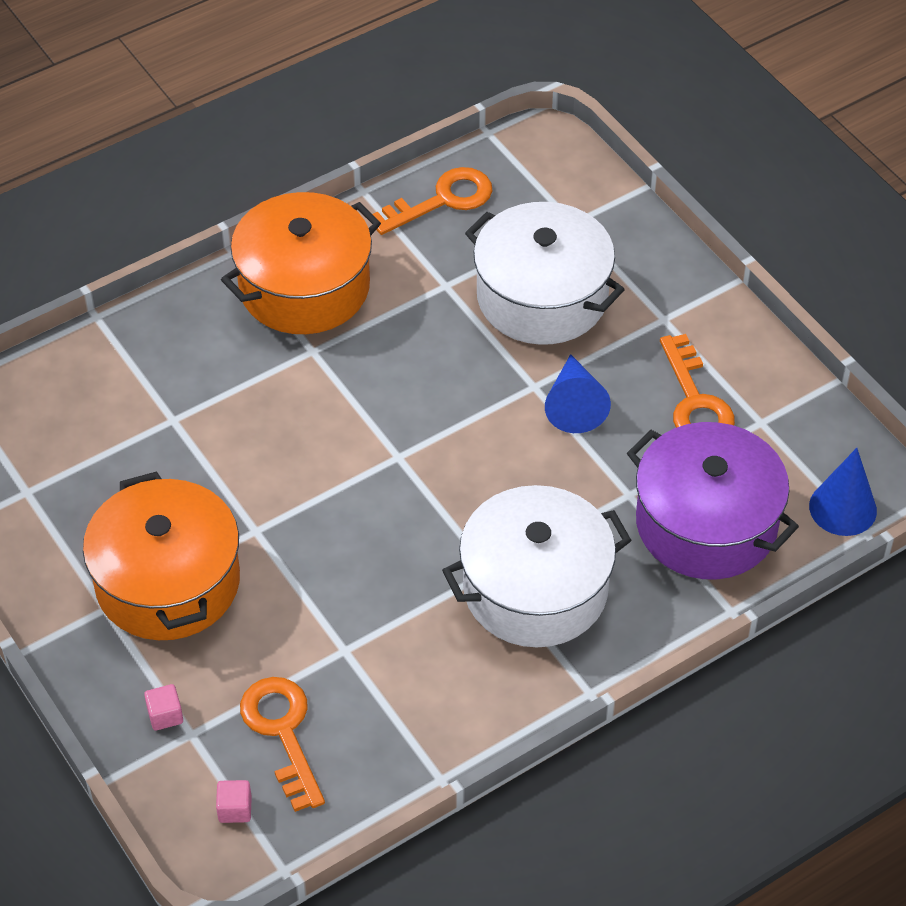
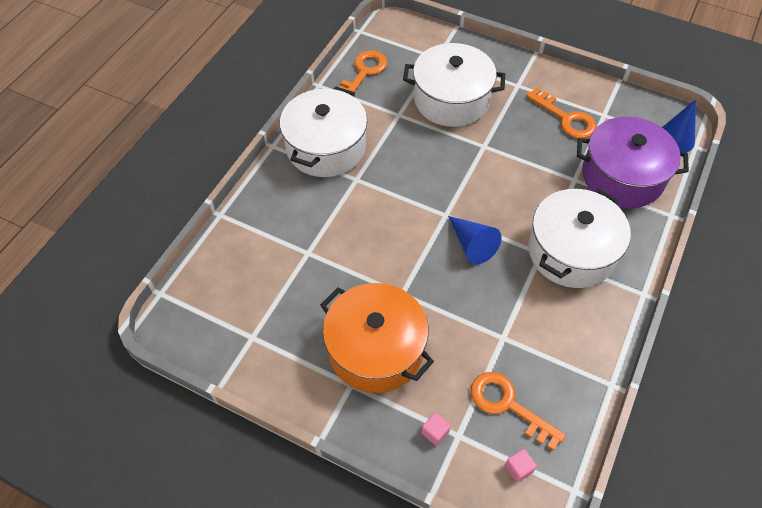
camera: 30 degrees left, 5 degrees up
(304, 287) = (326, 147): orange pot -> white pot
(574, 404) = (511, 146): blue cone -> blue cone (472, 245)

